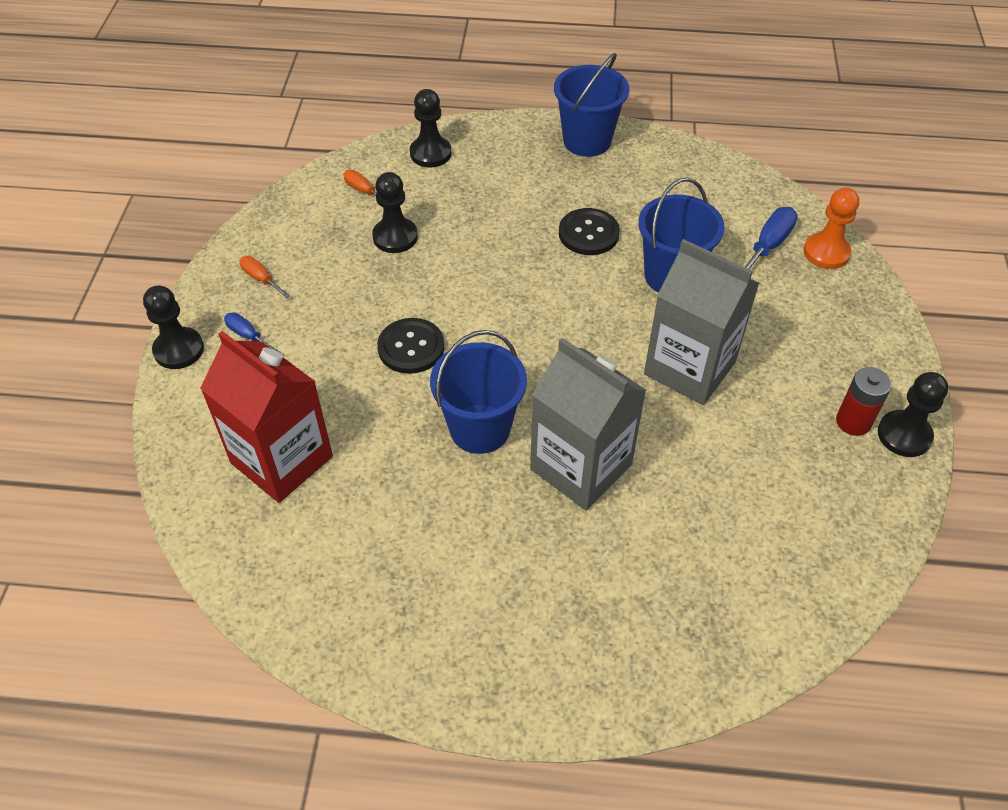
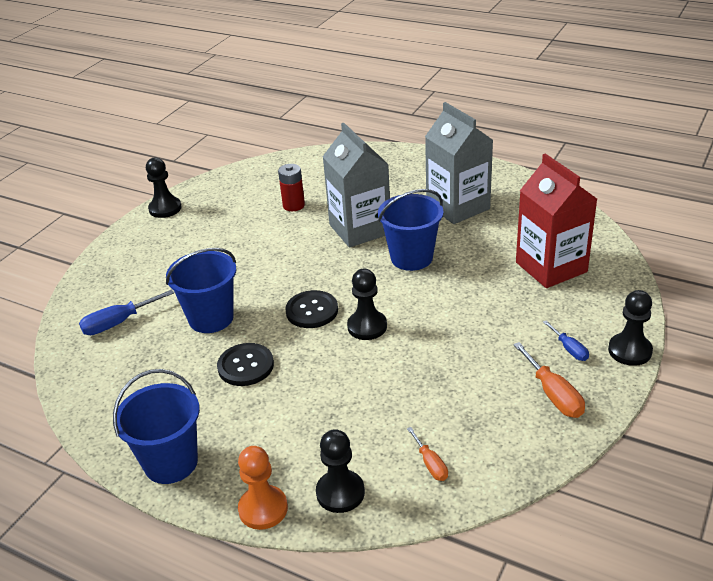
camera: 155 degrees left, 15 degrees down
(261, 279) = (553, 394): orange screwdriver -> orange screwdriver, size x1.63
(395, 237) = (417, 404): black pawn -> black pawn (367, 326)
(411, 347) = (438, 313): black button -> black button (312, 311)
(689, 368) = (252, 261): grey carton -> grey carton (458, 207)
(826, 252) = (84, 308): orange pawn -> orange pawn (263, 509)
(853, 422) = (185, 219): red battery -> red battery (293, 205)

